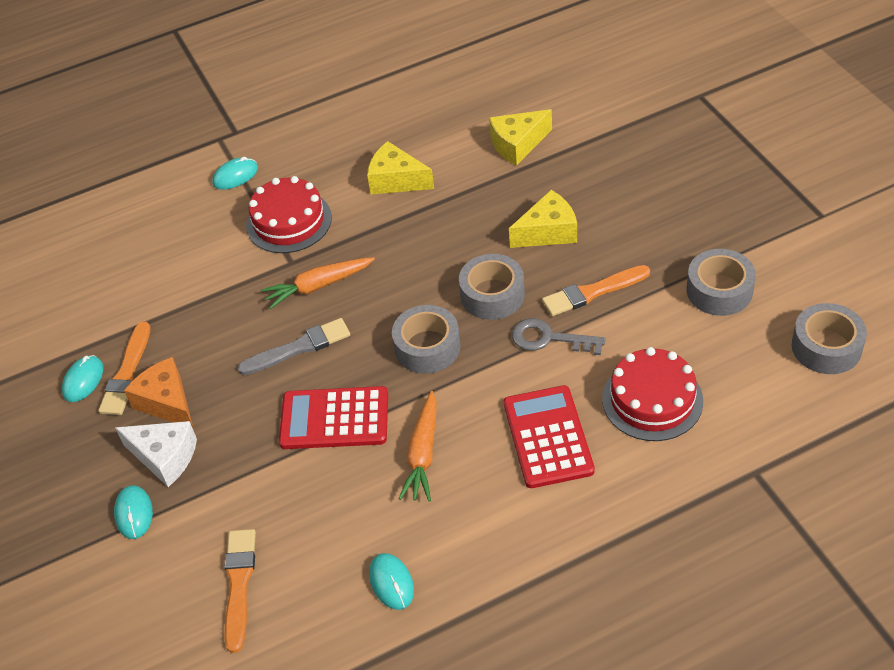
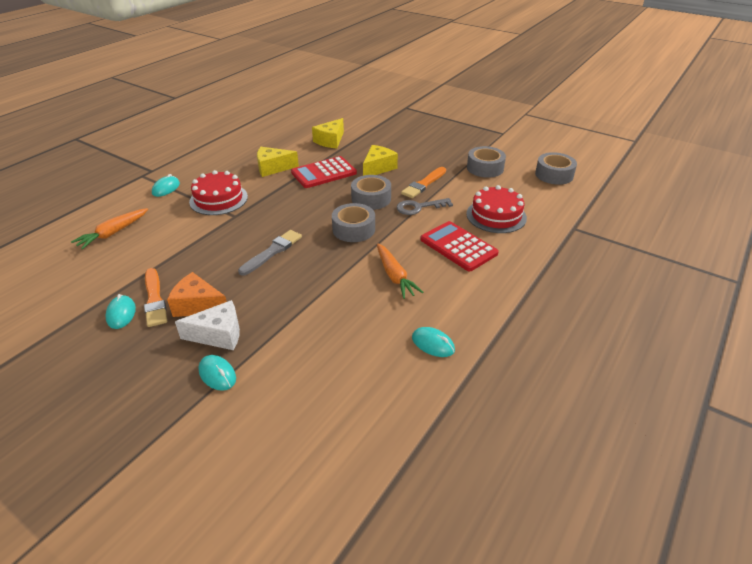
camera: 35 degrees left, 10 degrees down
(239, 585) = (331, 385): orange brush -> none
(318, 286) = (262, 222): orange carrot -> orange carrot (113, 233)
(334, 419) = (324, 277): red calculator -> red calculator (324, 173)

